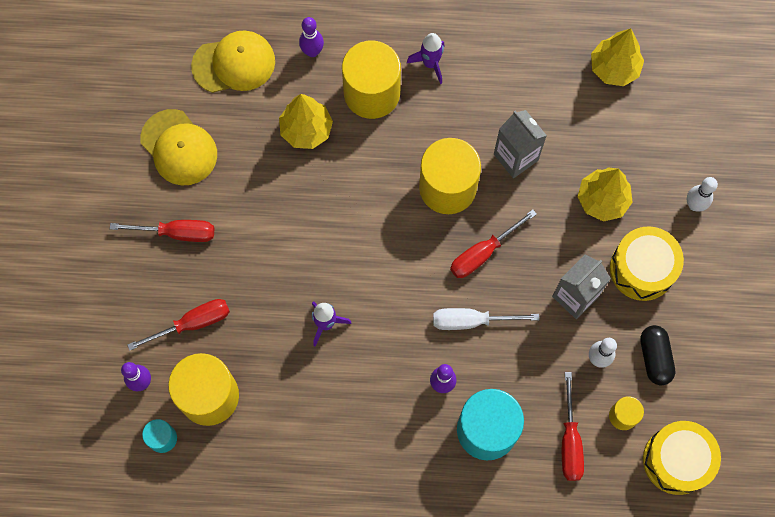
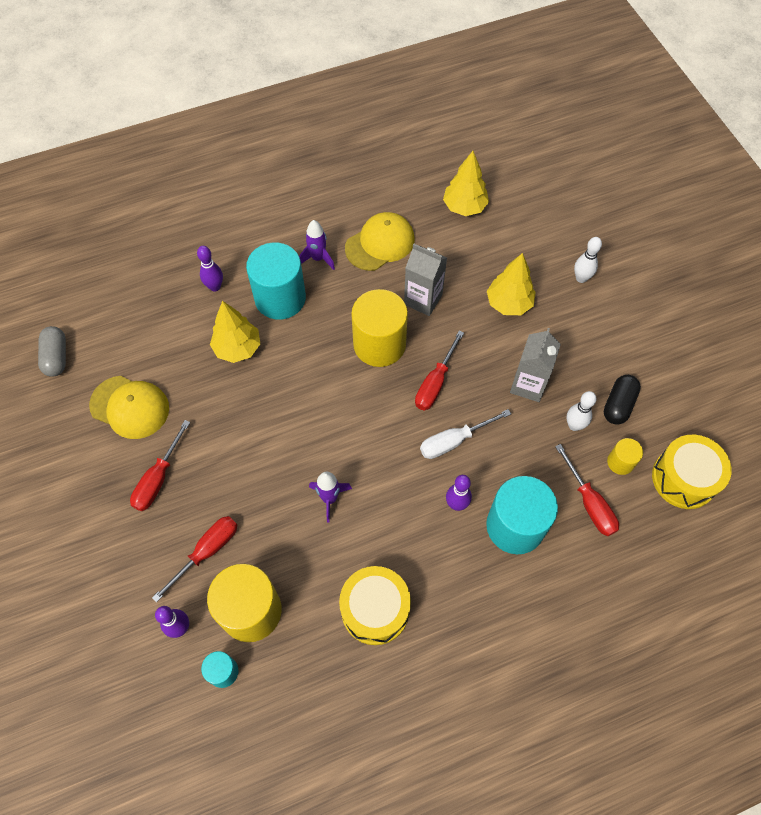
camera: 25 degrees left, 10 degrees down
(130, 63) = (56, 357): none -> grey capsule
(177, 233) = (158, 479): red screwdriver -> red screwdriver turned 135 degrees clockwise
(234, 63) = (151, 321): yellow cap -> yellow cap (380, 243)
(372, 93) = (280, 298): yellow cylinder -> turquoise cylinder
(642, 269) = (569, 341): yellow drum -> yellow drum (375, 610)
(655, 357) = (618, 405): black capsule -> black capsule turned 60 degrees clockwise

